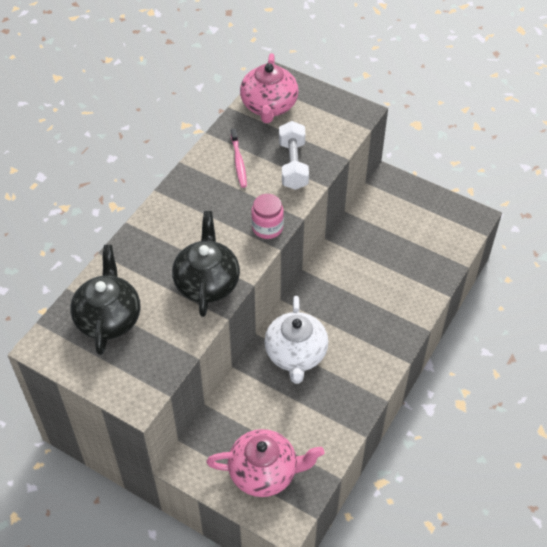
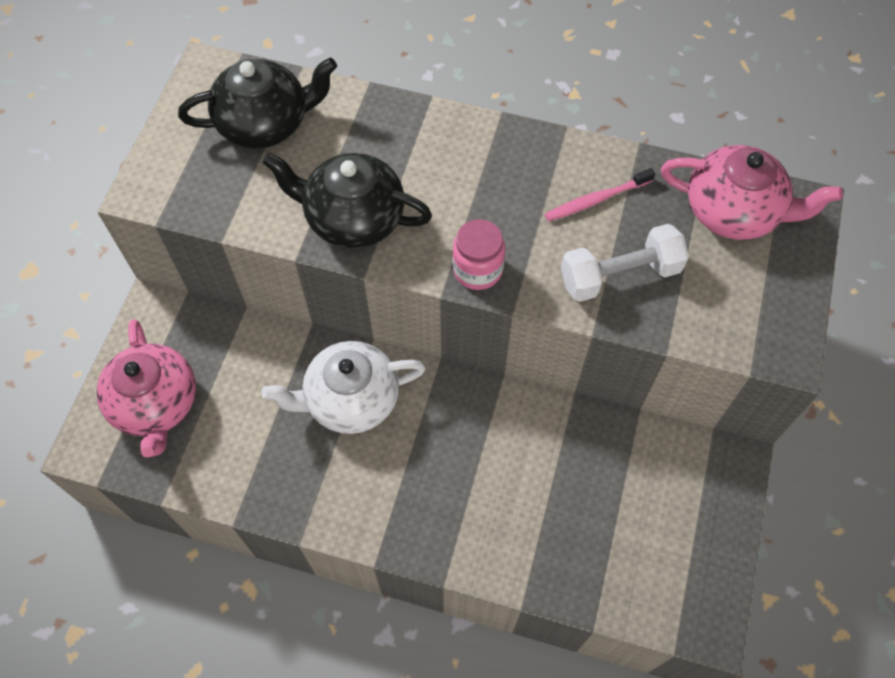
camera: 75 degrees right, 10 degrees up
(207, 282) = (352, 218): black teapot -> black teapot turned 150 degrees counterclockwise
(269, 106) = (734, 212): pink teapot -> pink teapot turned 150 degrees counterclockwise

